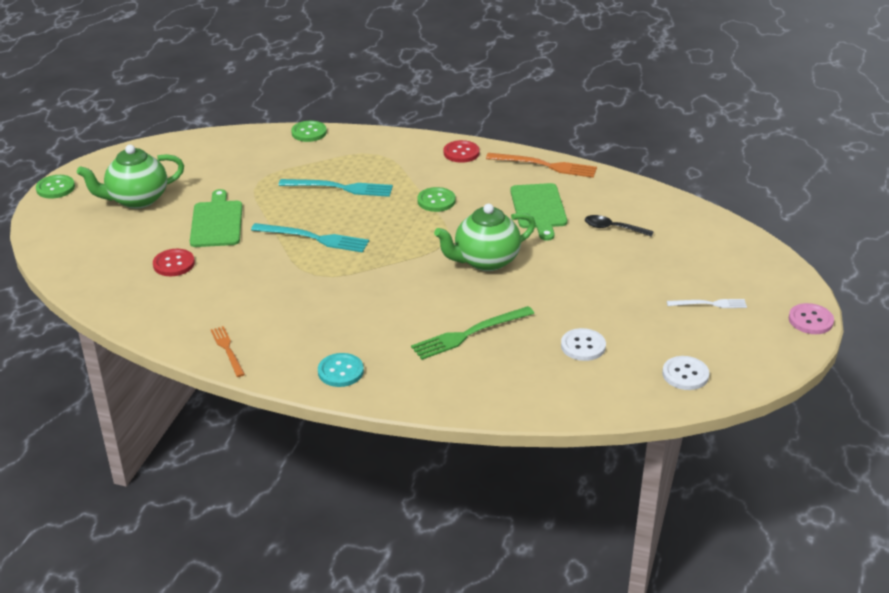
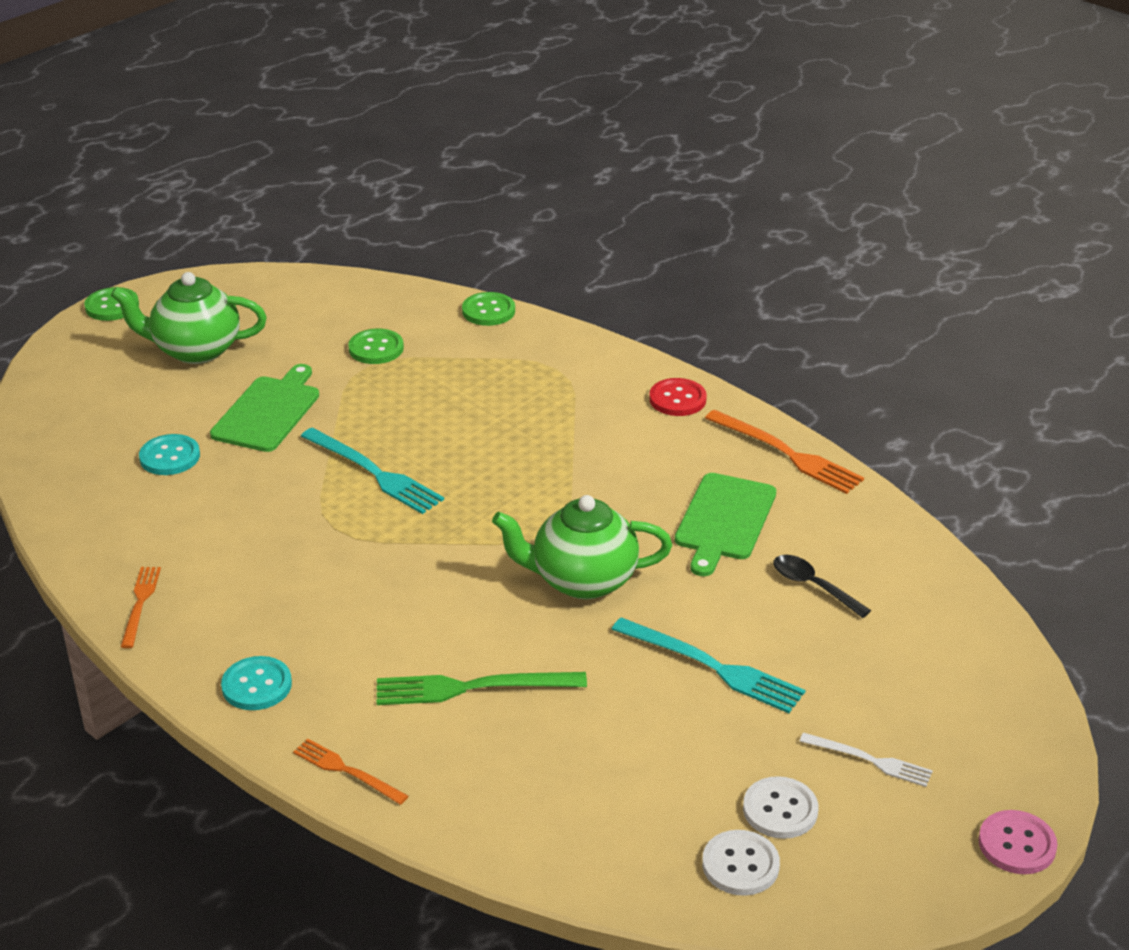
camera: 25 degrees right, 0 degrees up
(174, 264) = (170, 457): red button -> turquoise button
(340, 188) = (466, 407): turquoise fork -> turquoise fork (712, 667)
(433, 398) = (347, 771): none -> orange fork
(436, 201) = (584, 465): green button -> green button (376, 348)
(583, 346) = (620, 763): white button -> white button (780, 810)

